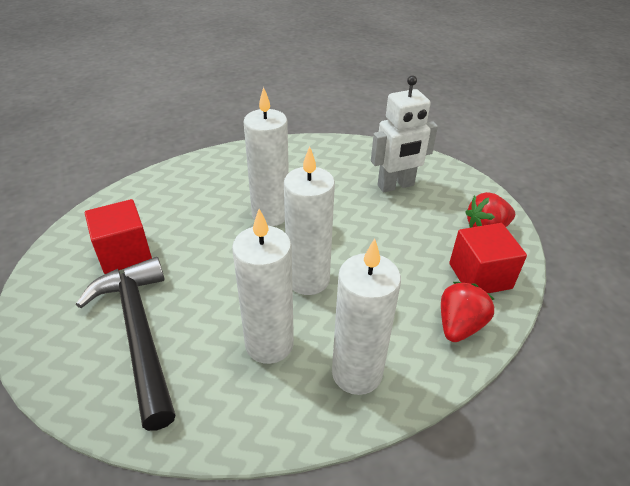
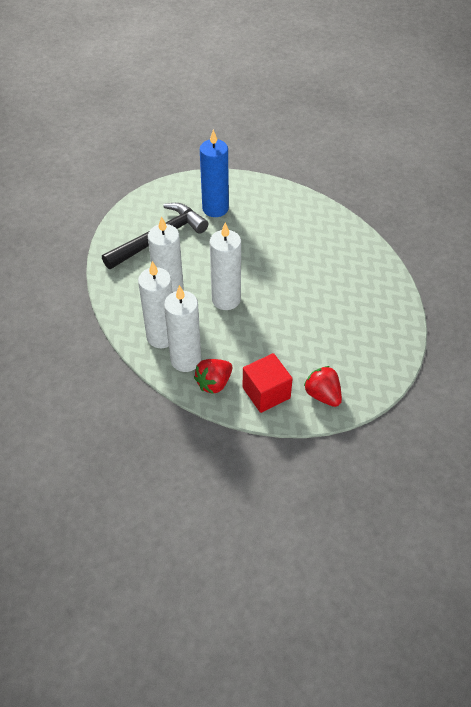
camera: 75 degrees right, 10 degrees up
(124, 253) = (215, 208): red cube -> blue candle
(270, 214) = (281, 265): white candle -> white candle (186, 360)
(396, 186) = (352, 331): white robot -> none
(459, 326) = (214, 383): red strawberry -> red strawberry turned 120 degrees clockwise

